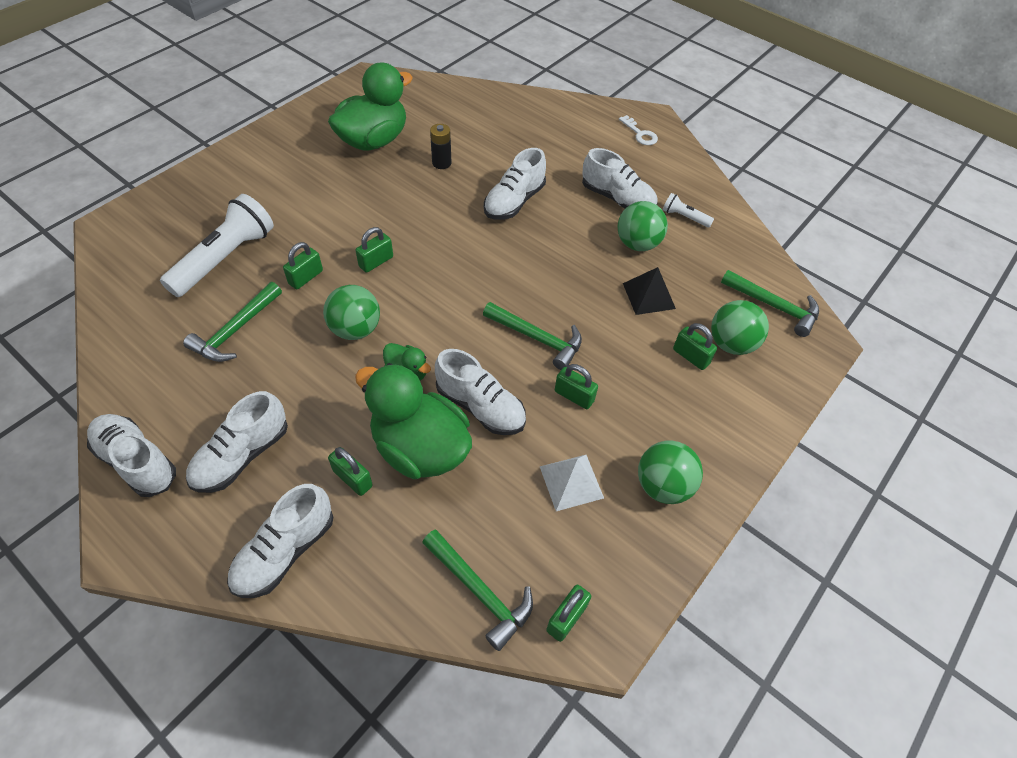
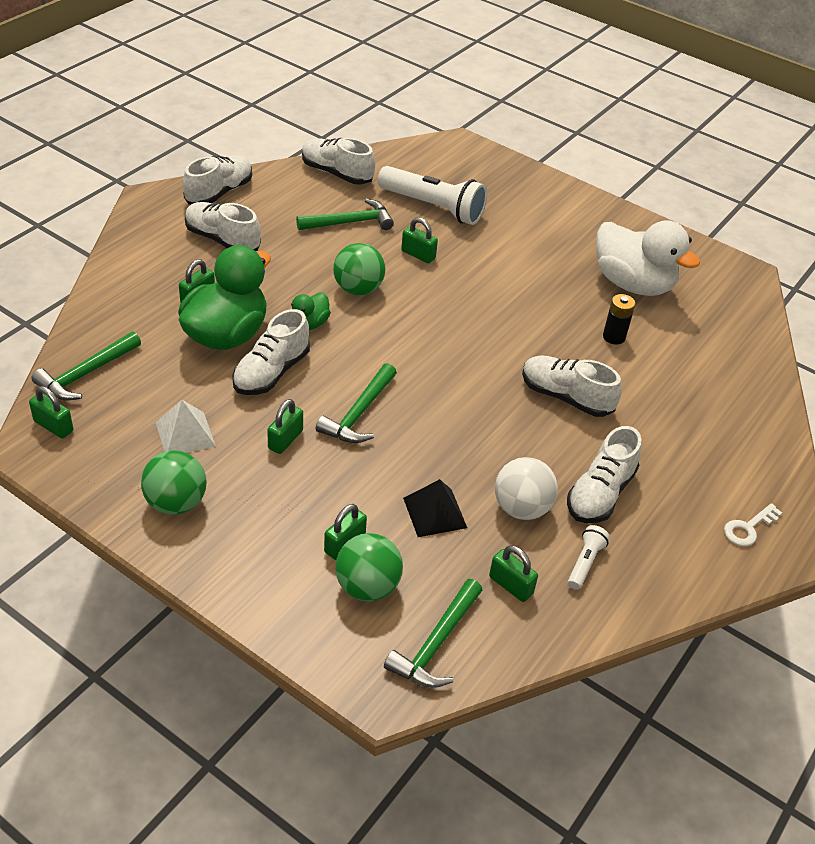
camera: 85 degrees right, 10 degrees down
(236, 330) = (350, 222): green hammer -> green hammer turned 135 degrees clockwise
(285, 551) = (136, 269): white shoe -> white shoe (336, 173)
(373, 141) = (632, 284): green duck -> white duck
(376, 262) = (447, 297): green padlock -> green padlock (510, 585)
(637, 244) = (521, 508): green ball -> white ball

